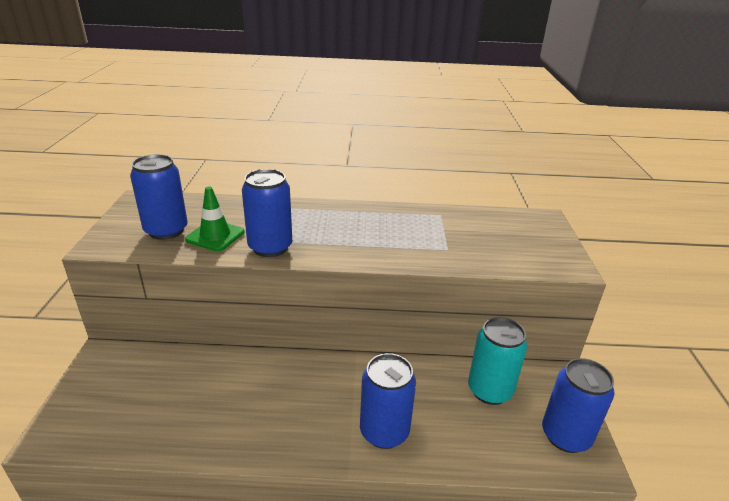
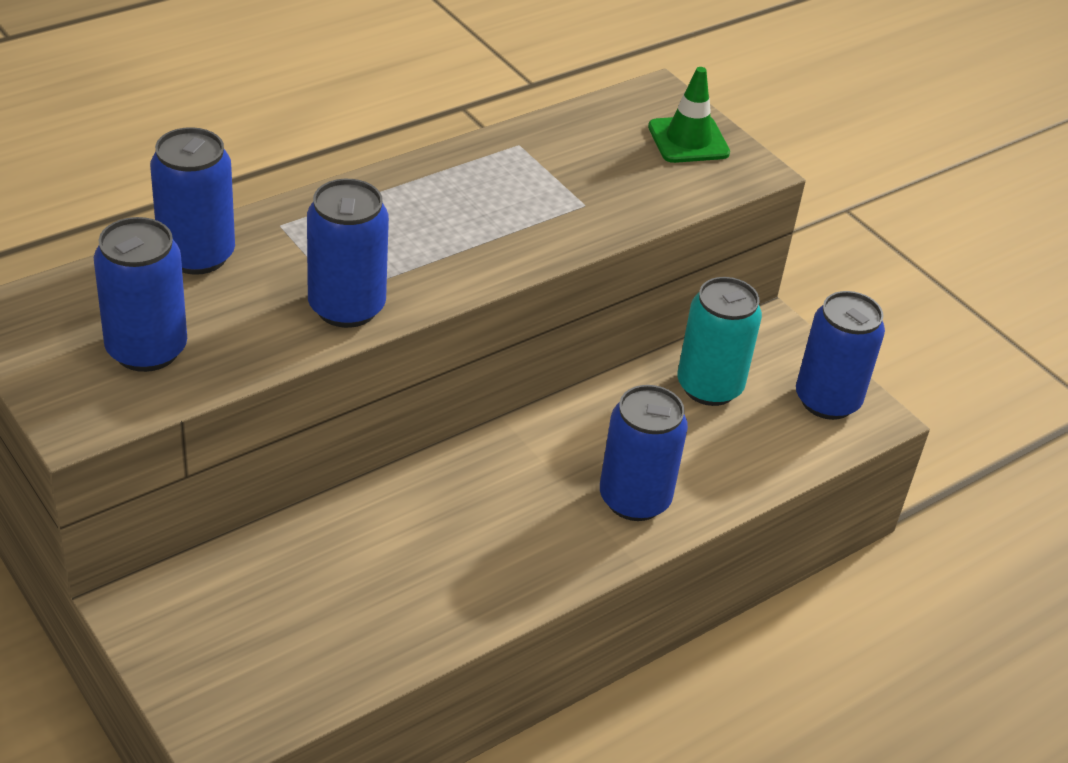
camera: 40 degrees left, 10 degrees up
(215, 236) = (238, 324): green traffic cone -> green traffic cone (688, 140)
(237, 206) = (197, 255): none -> blue can

